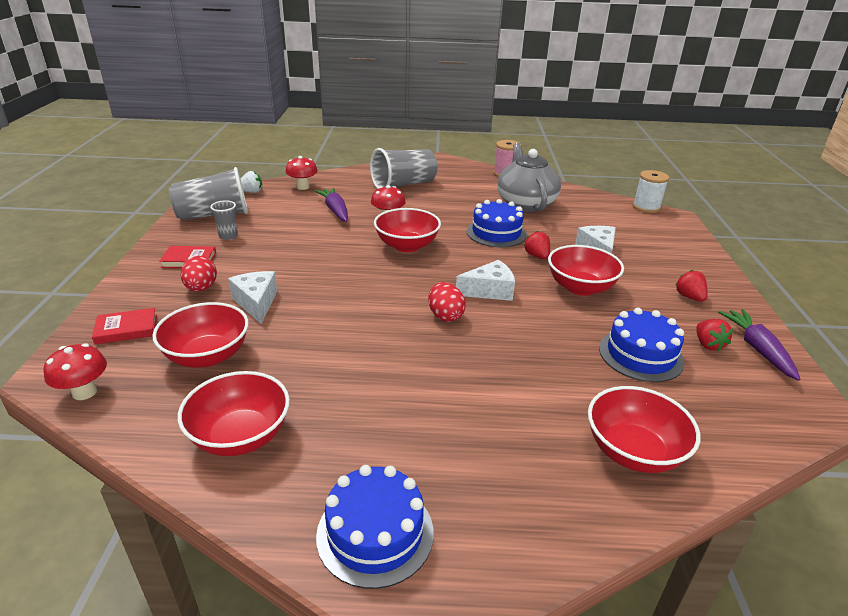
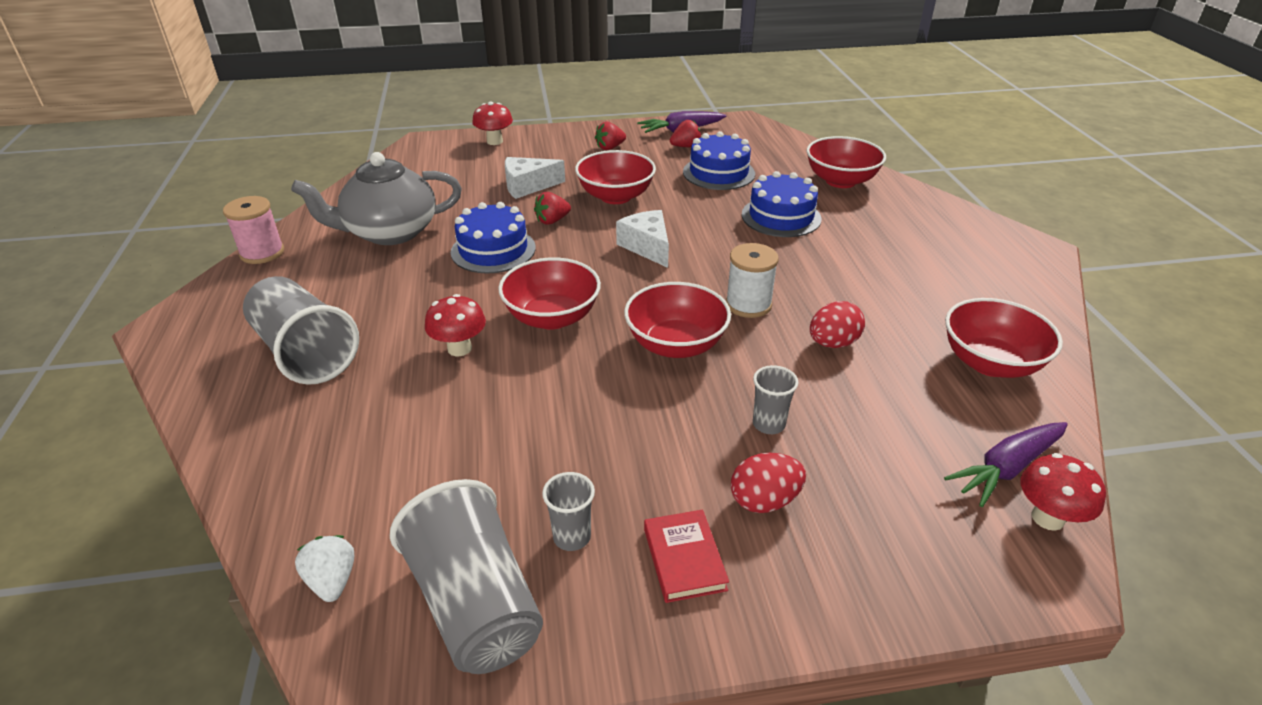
camera: 100 degrees left, 5 degrees up
(126, 329) = (913, 543): red book -> none
(207, 356) = (903, 431): red bowl -> red bowl (676, 345)
(256, 302) = (768, 424): white cheese -> grey cup
(303, 187) = (306, 494): red mushroom -> red mushroom (494, 141)
(335, 210) = (432, 416): purple carrot -> purple carrot (1006, 468)
(375, 533) = (1009, 273): blue cake -> blue cake (781, 217)
(445, 316) = (714, 270): red egg -> red egg (833, 343)
(646, 207) = (398, 155): white spool -> white spool (748, 304)

